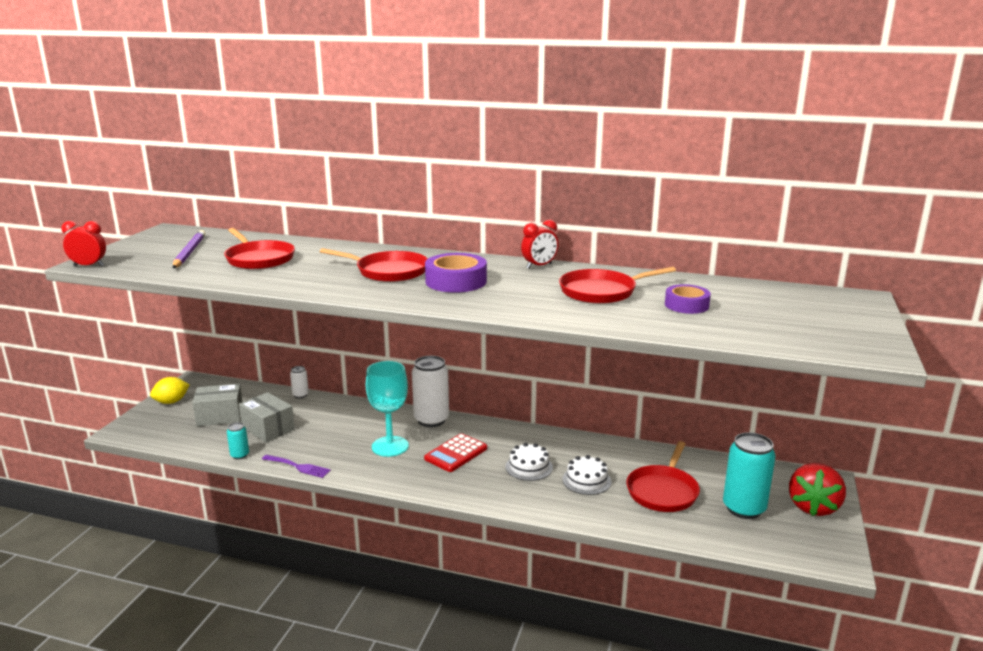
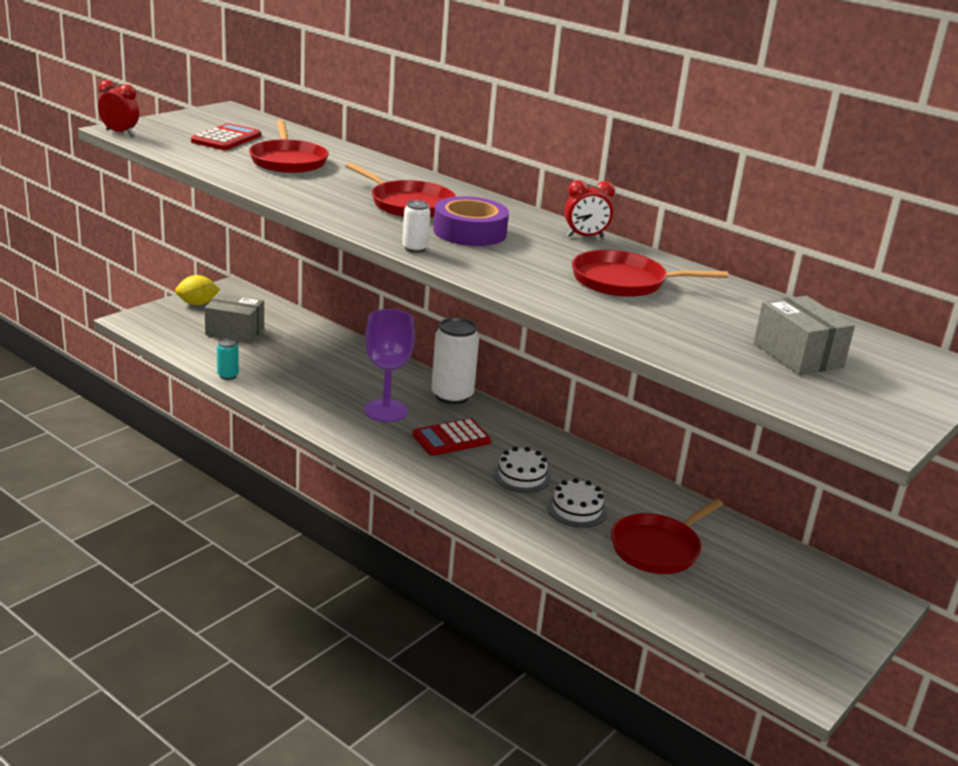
camera: 20 degrees right, 5 degrees up
(189, 252) = (226, 139): purple pencil -> red calculator
(268, 429) = (273, 357): grey box -> grey box (797, 355)
(298, 467) = (277, 404): purple fork -> none
(300, 395) = (331, 331): white can -> white can (415, 248)
(390, 446) = (386, 411): turquoise goblet -> purple goblet
(686, 305) = (708, 321): purple tape -> none
(744, 508) = (741, 596): turquoise can -> none
(813, 507) = (834, 623): red strawberry -> none

